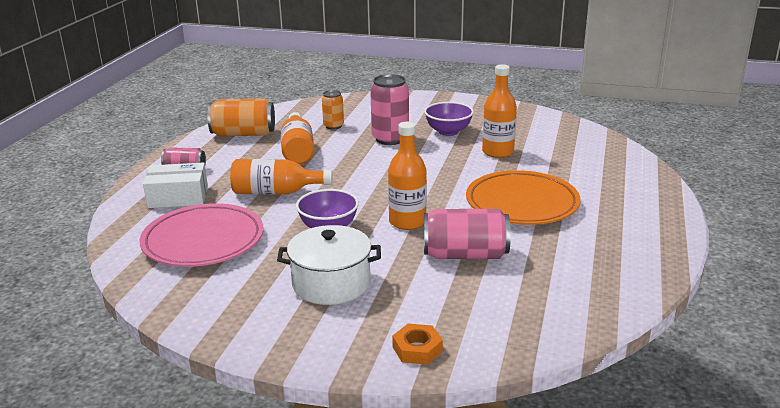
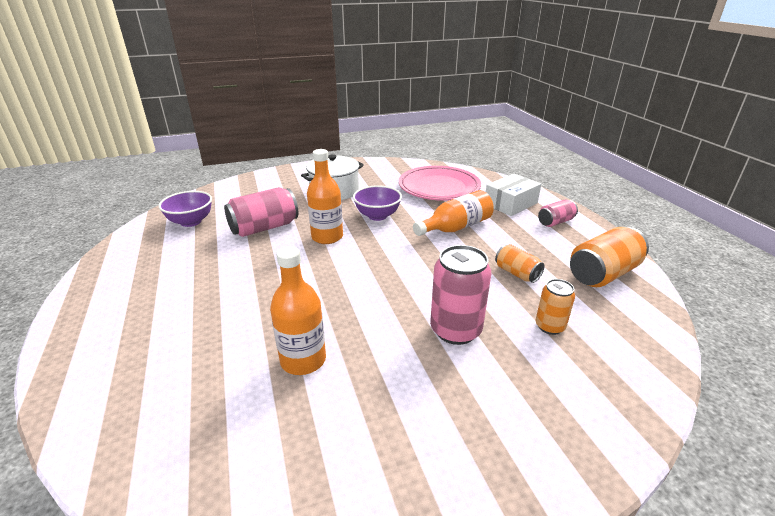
camera: 145 degrees right, 5 degrees up
(298, 150) = (517, 273): orange bottle -> orange can
(417, 349) = (260, 180): orange nut -> none
(448, 132) = (402, 380): purple bowl -> purple bowl (191, 222)
(522, 204) = (238, 286): orange plate -> none

